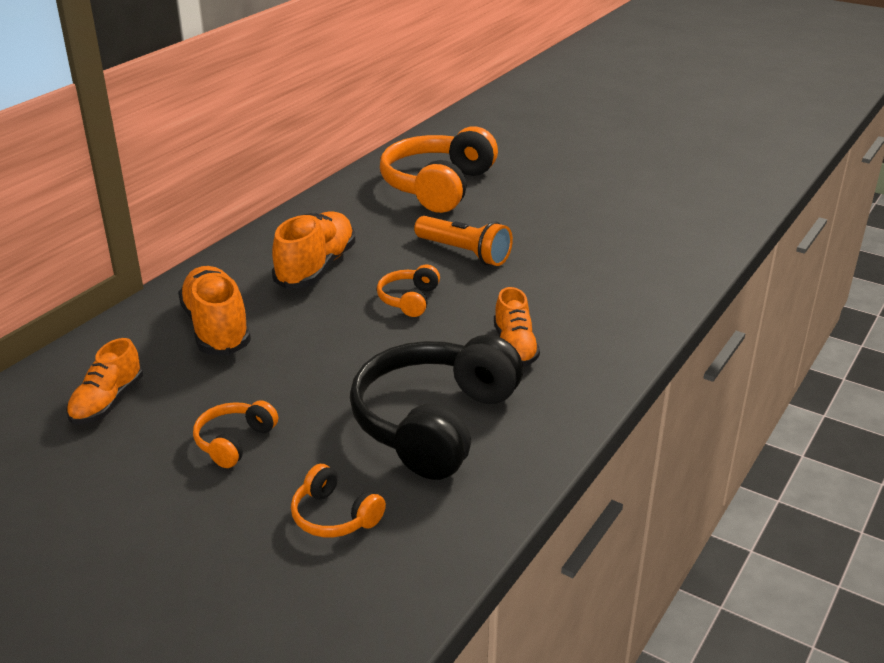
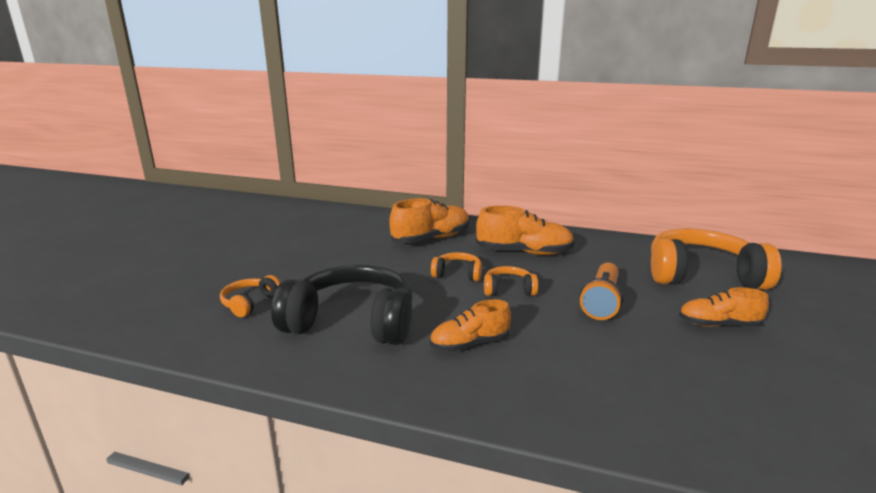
camera: 75 degrees right, 10 degrees down
(107, 402) = (349, 229): orange shoe -> orange shoe (718, 324)
(234, 442) = (320, 263): orange headphones -> orange headphones (457, 274)

